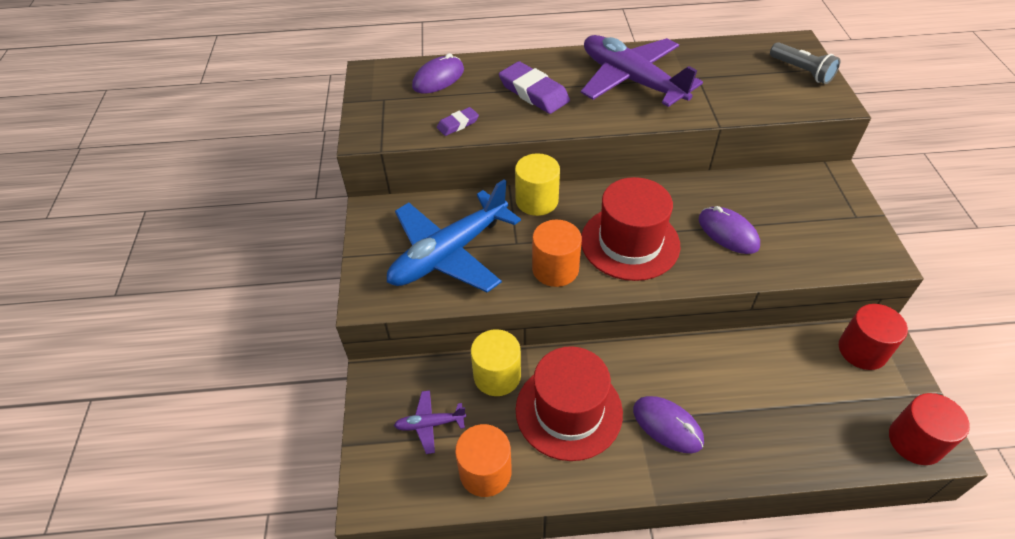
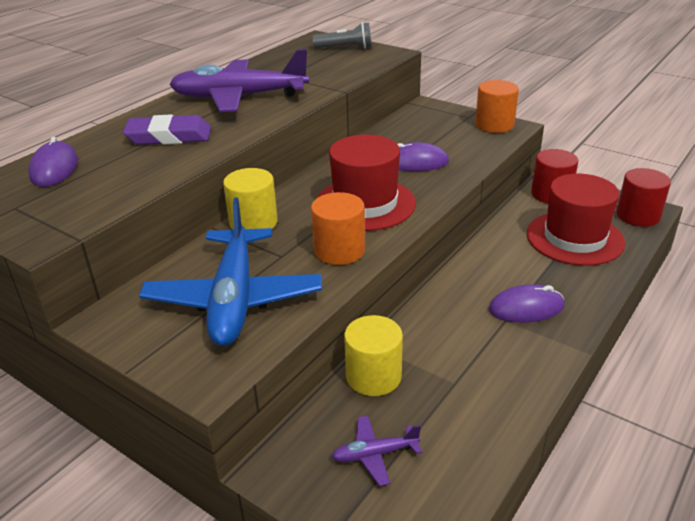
camera: 50 degrees left, 15 degrees down
(430, 424) = (374, 454): purple plane -> purple plane turned 45 degrees clockwise
(457, 124) = (131, 185): purple eraser -> none
(485, 472) = (467, 442): orange cylinder -> orange cylinder (494, 125)
(568, 410) = (457, 352): red hat -> red hat (574, 238)

